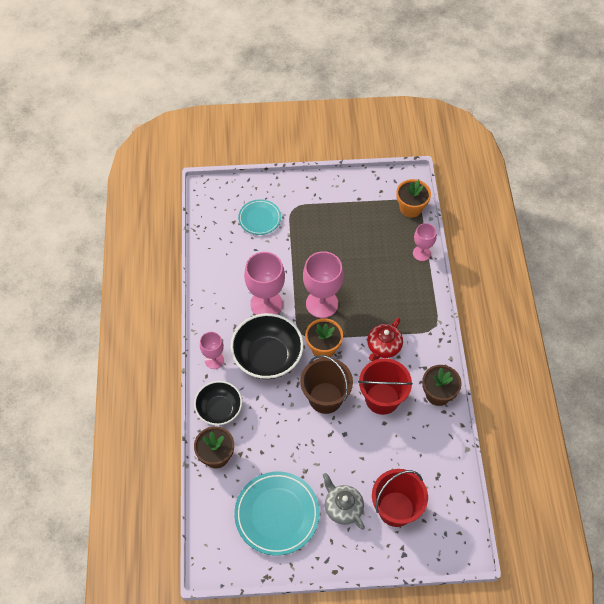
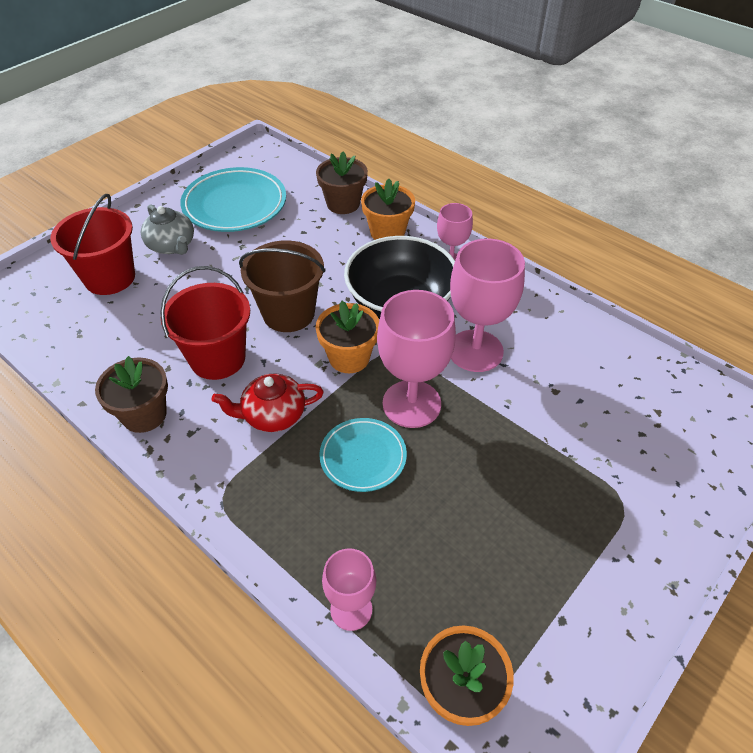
camera: 135 degrees right, 10 degrees down
(219, 409) = (387, 232): black bowl -> orange flower pot
(259, 219) = (637, 445): turquoise plate -> turquoise plate (363, 457)
(342, 507) = (172, 246): grey teapot -> grey teapot turned 45 degrees clockwise
(383, 347) = (272, 415): red teapot -> red teapot turned 90 degrees counterclockwise

